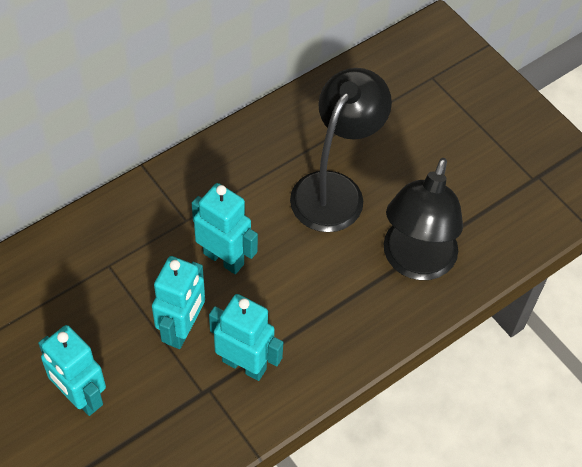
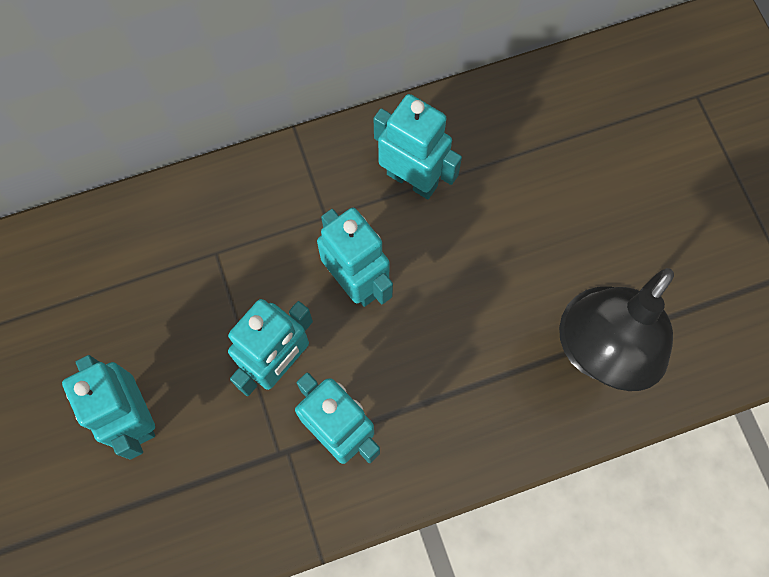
camera: 20 degrees right, 15 degrees up
(243, 179) = (412, 179): none -> turquoise robot
(334, 189) = (522, 223): black lamp -> none

